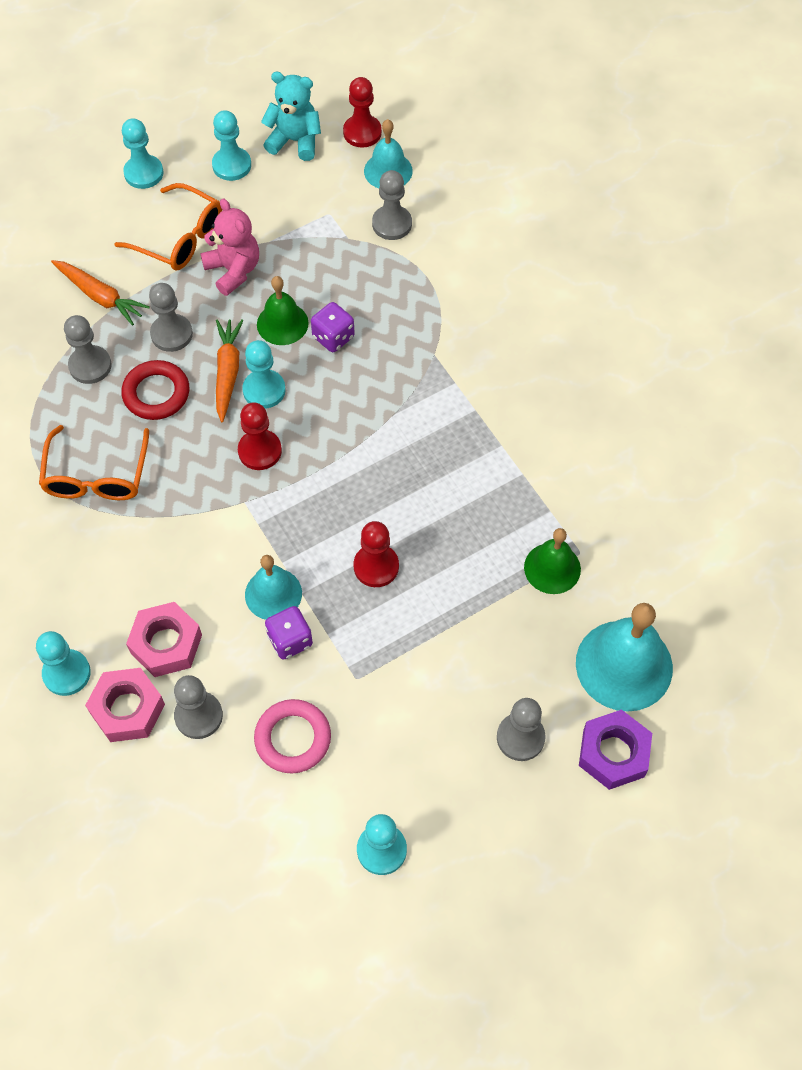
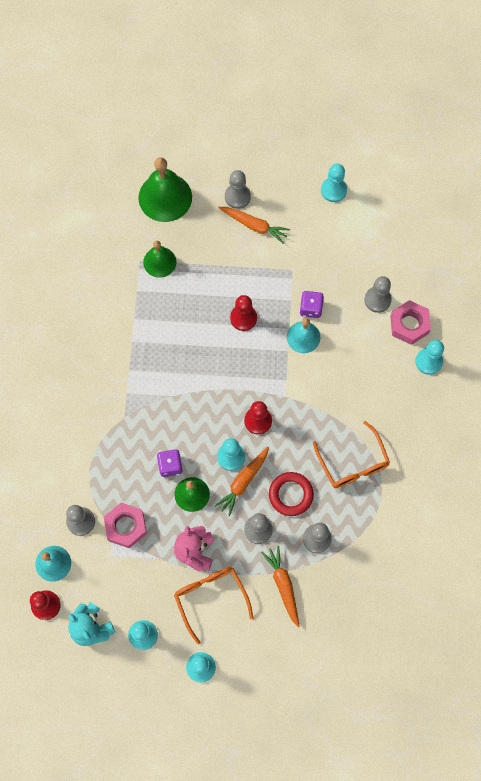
camera: 145 degrees left, 10 degrees up
(96, 476) = (353, 463): orange glasses -> orange glasses turned 120 degrees clockwise
(166, 644) = (371, 345): pink nut -> pink nut (126, 526)
(293, 738) = (340, 261): pink ring -> none
(461, 709) = (254, 225): none -> orange carrot
(613, 753) = (202, 164): purple nut -> none
(624, 665) = (165, 197): turquoise bell -> green bell

